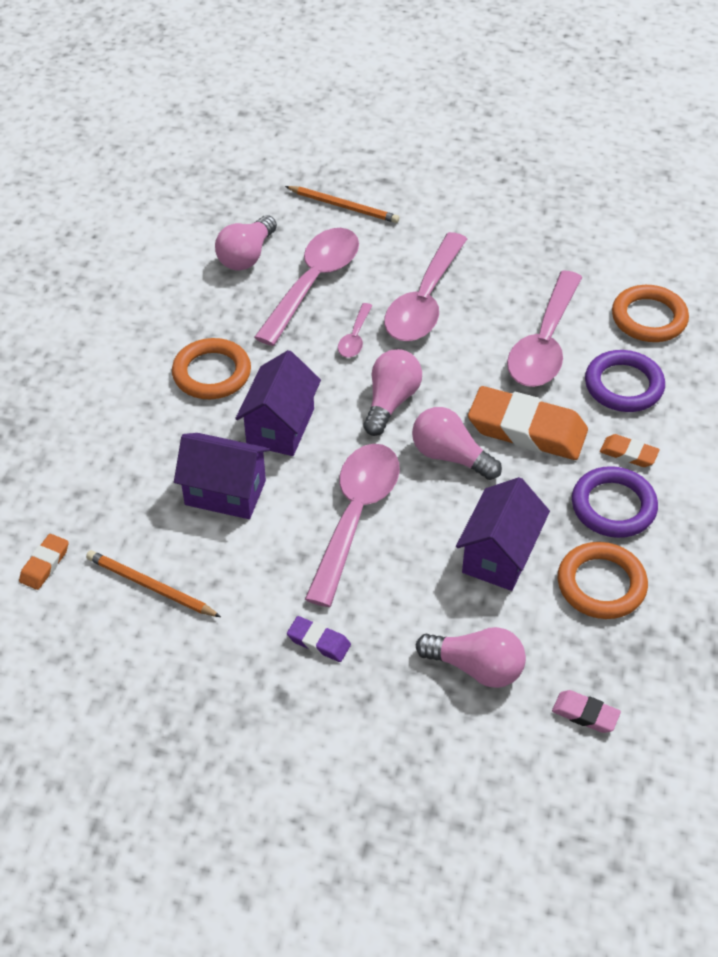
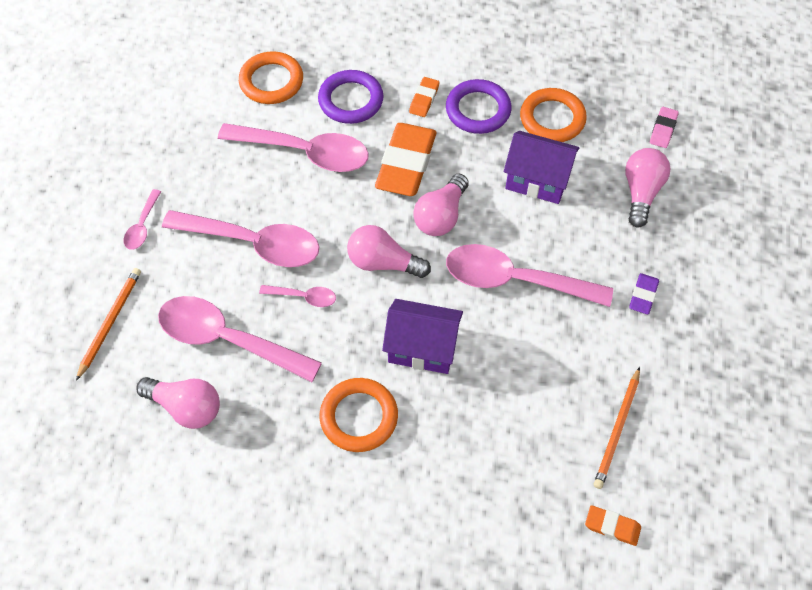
camera: 95 degrees left, 10 degrees up
(225, 492) = (505, 384): purple house -> none
(451, 223) = (142, 226): none -> pink spoon

